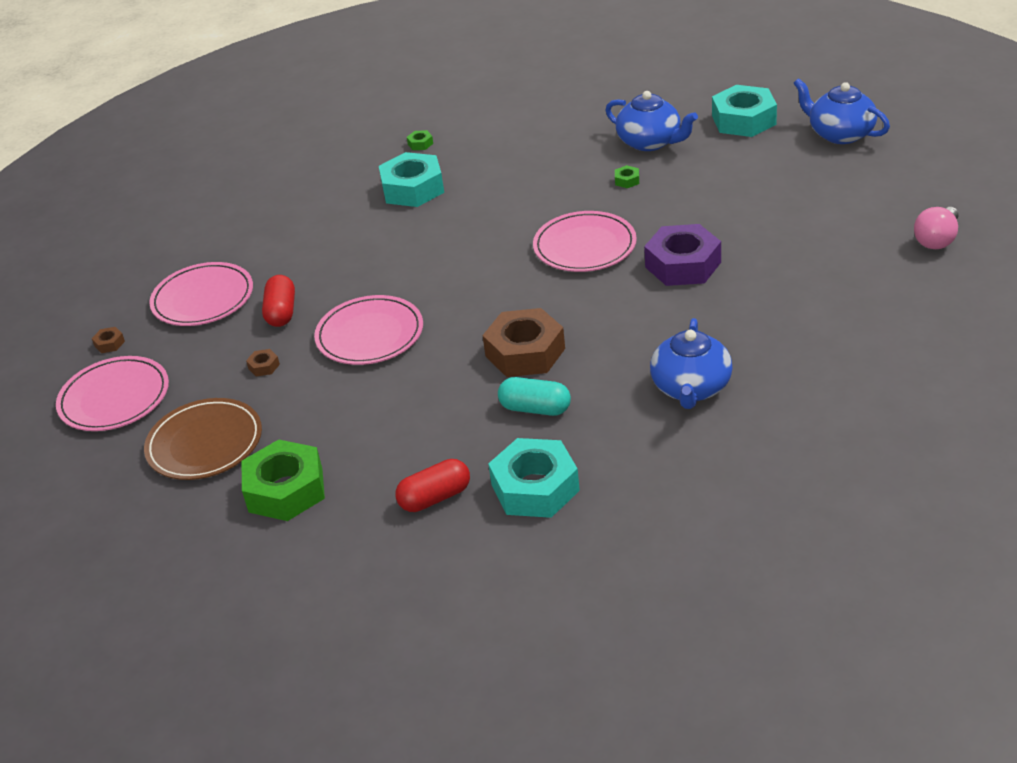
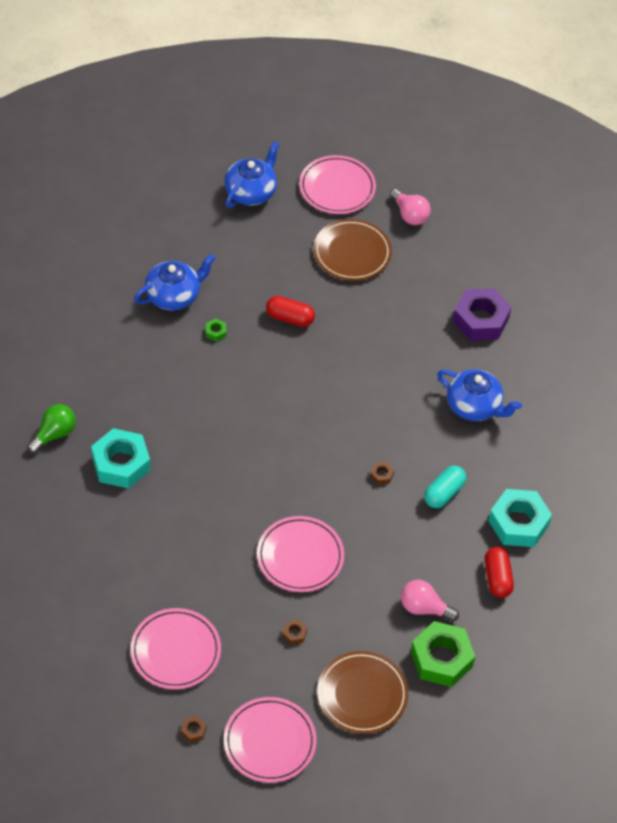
camera: 75 degrees left, 15 degrees up
(281, 312) = (232, 603): red capsule -> red capsule (290, 318)
(353, 450) = (424, 608): none -> pink light bulb
(420, 144) = (54, 434): green nut -> green light bulb
(525, 352) = (381, 475): brown nut -> brown nut, size x0.40
(585, 246) = (282, 392): pink plate -> pink plate (337, 188)
(683, 265) = (343, 350): purple nut -> purple nut (481, 320)
(743, 120) = (188, 231): turquoise nut -> none
(830, 222) = (352, 253): none -> brown plate
(840, 134) = (251, 192): blue teapot -> blue teapot turned 150 degrees clockwise

